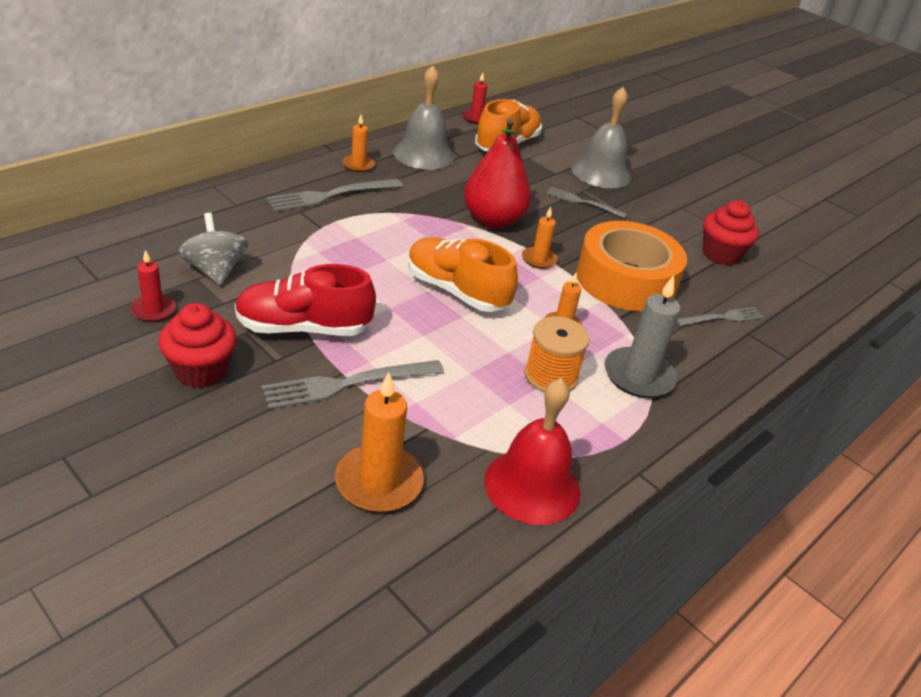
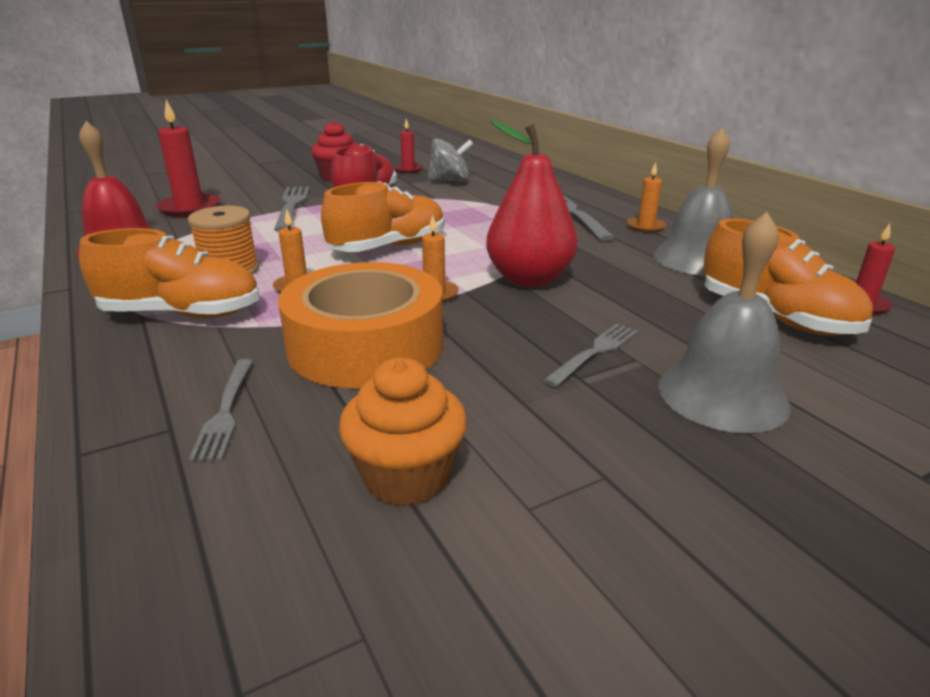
camera: 110 degrees right, 10 degrees down
(379, 482) = (190, 208): orange candle -> red candle
(638, 376) = (182, 314): grey candle -> orange shoe
(721, 254) = (406, 476): red cupcake -> orange cupcake

